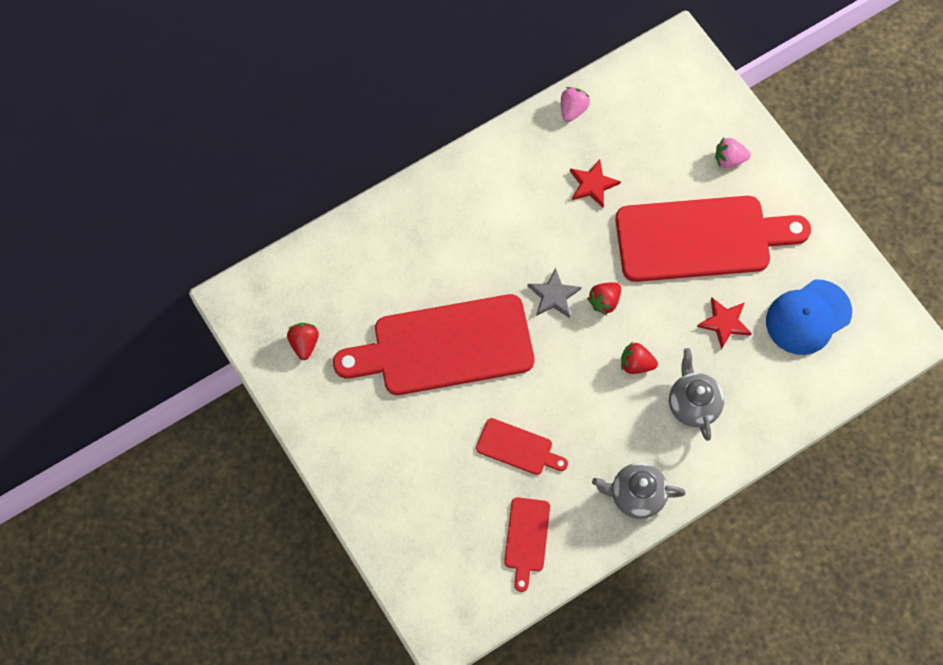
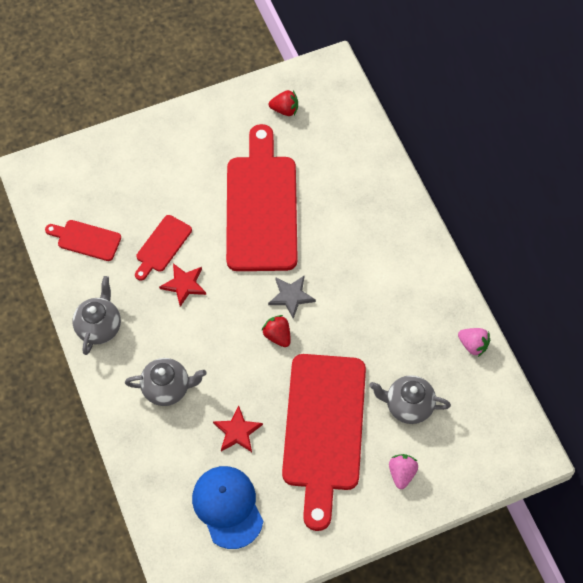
camera: 100 degrees right, 5 degrees down
(592, 184) = (393, 347): red star -> red star (184, 285)
(636, 364) = (214, 350): red strawberry -> none
(655, 163) = (408, 405): none -> grey teapot

